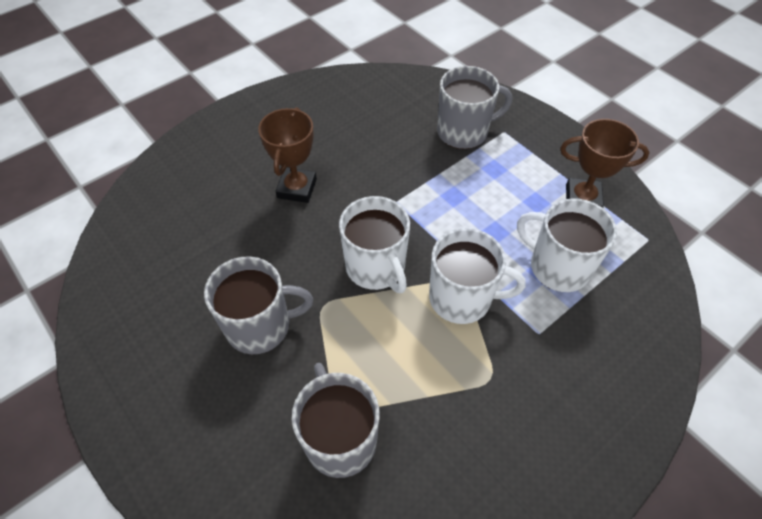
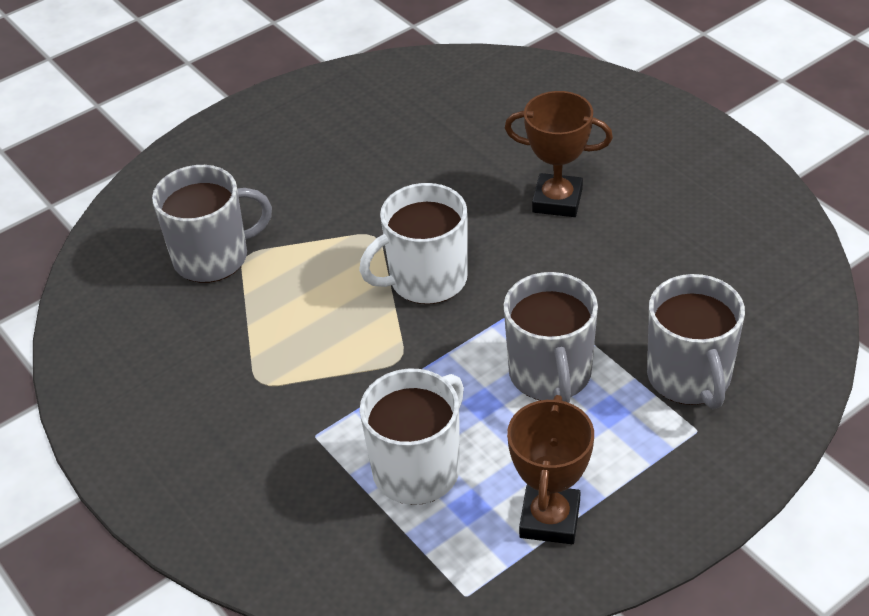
camera: 95 degrees right, 10 degrees down
(260, 326) = (351, 188): grey mug -> grey mug (550, 374)
(461, 298) = (374, 361): white mug -> none

